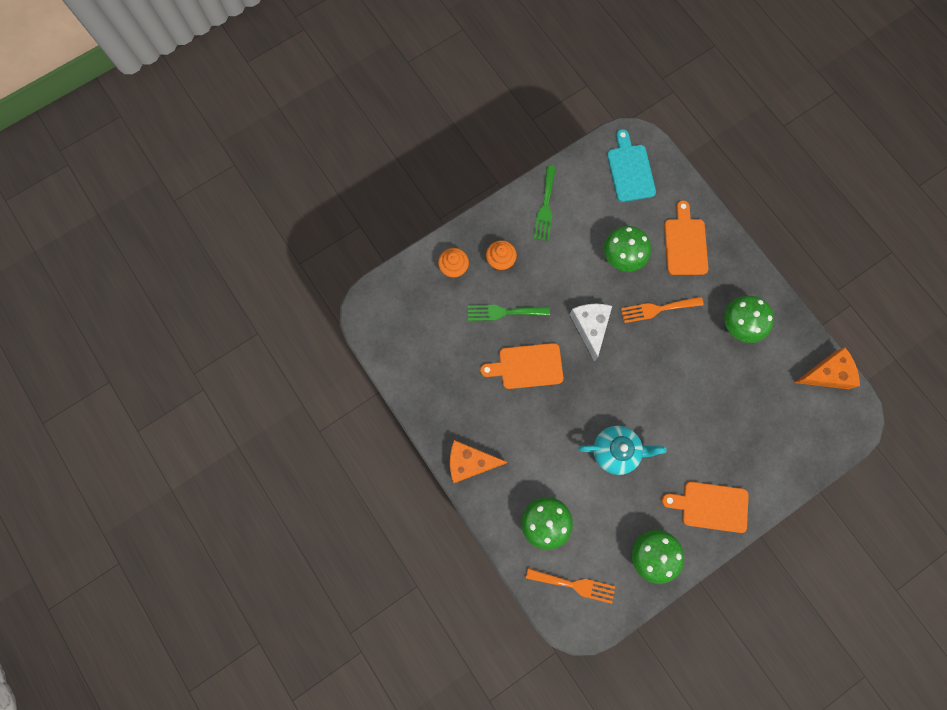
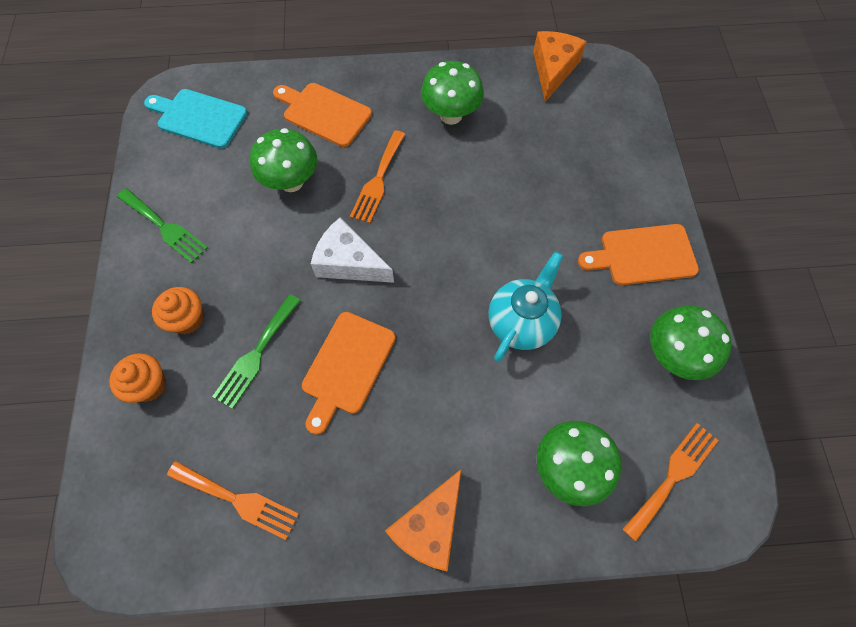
camera: 60 degrees left, 10 degrees down
(425, 356) = (238, 500): none -> orange fork
(711, 506) = (643, 255): orange cutting board -> orange cutting board turned 45 degrees clockwise

